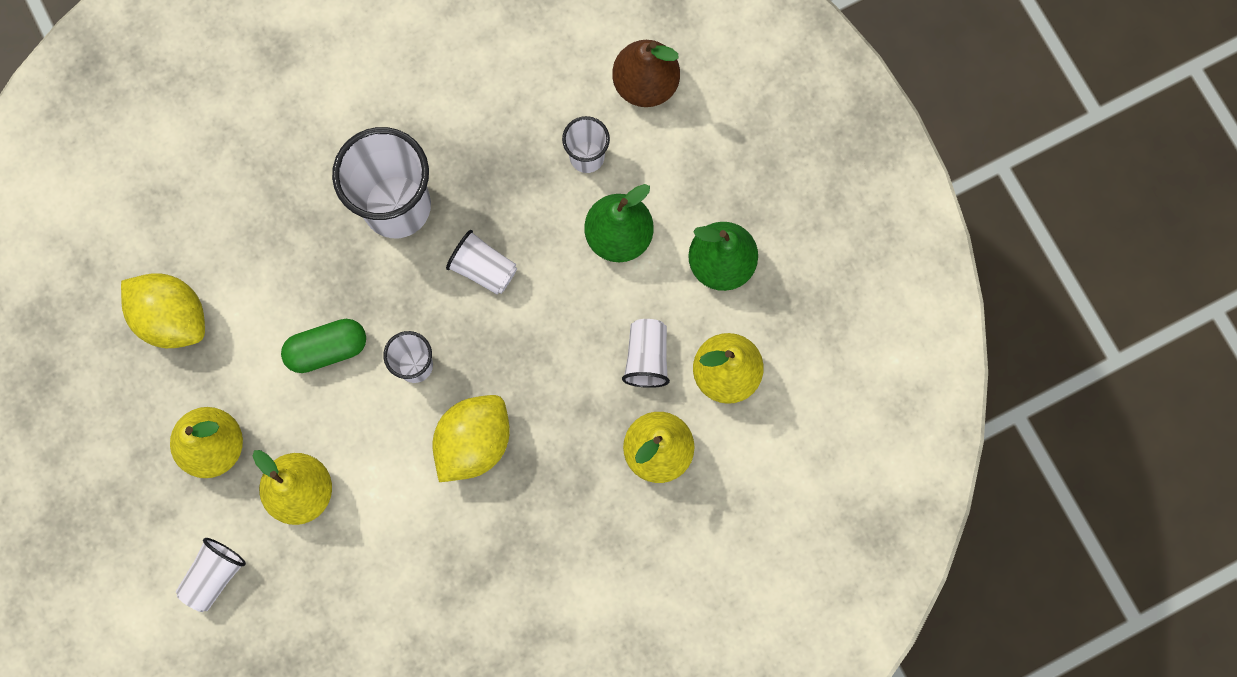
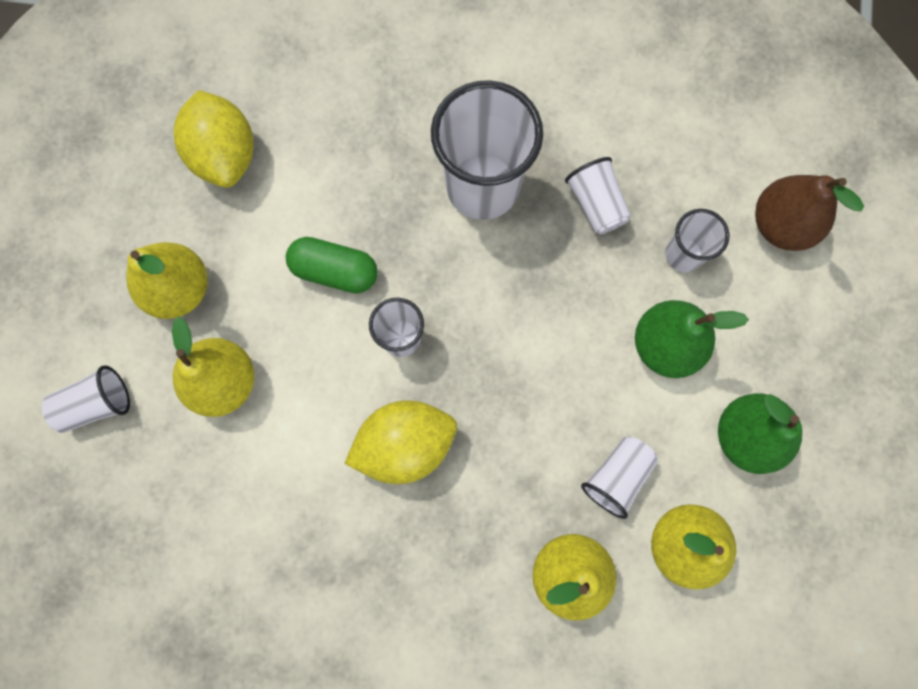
camera: 35 degrees right, 0 degrees up
(483, 269) = (521, 293): white cup -> white cup (596, 204)

